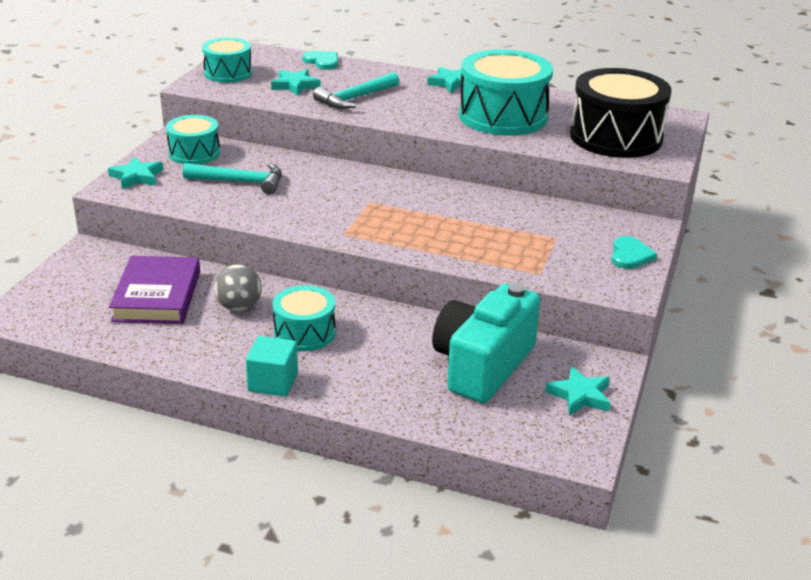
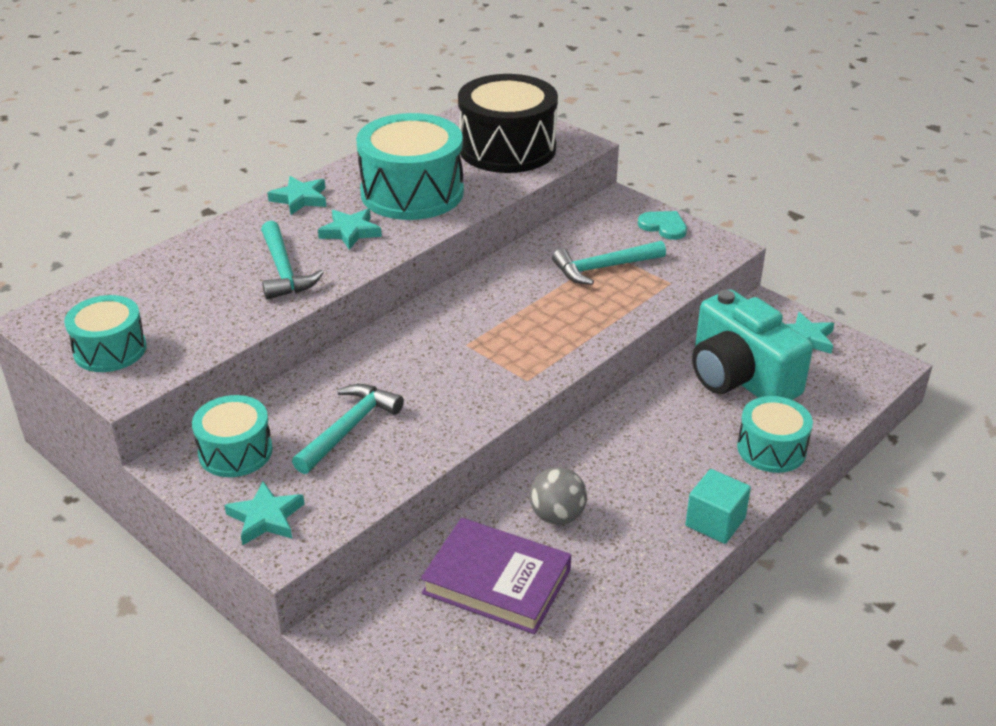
camera: 65 degrees left, 5 degrees up
(295, 85) = (204, 305): turquoise star -> turquoise star (350, 232)
(304, 333) = (633, 477): turquoise drum -> turquoise drum (771, 449)
(322, 61) = (148, 268): turquoise heart -> none
(530, 238) = (603, 268): none -> turquoise hammer

